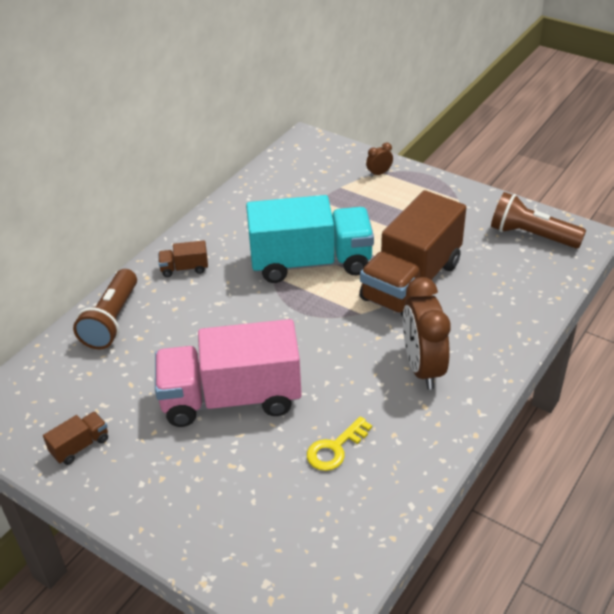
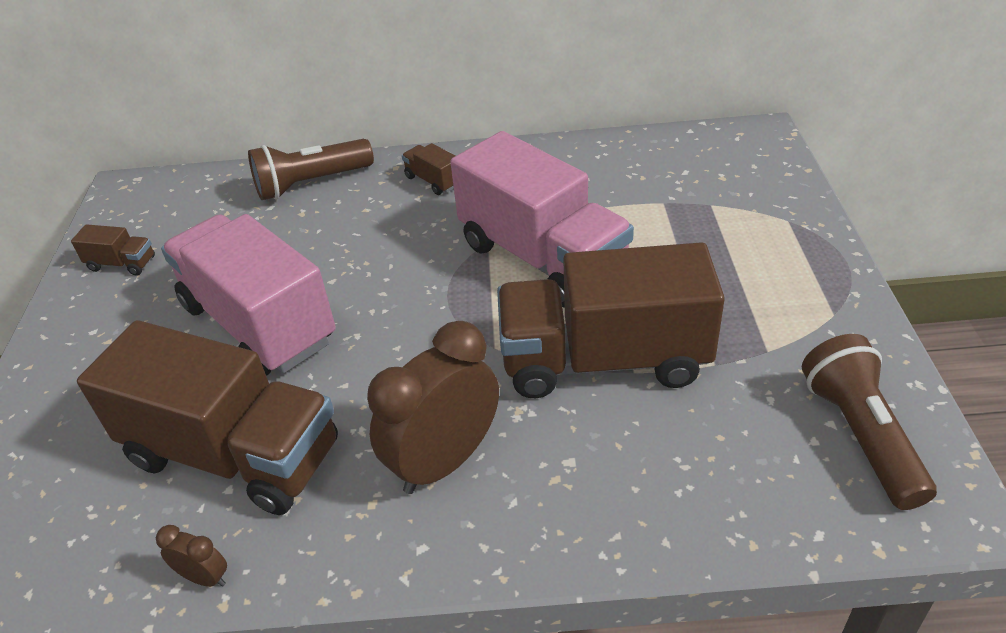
camera: 55 degrees right, 0 degrees up
(311, 263) = (542, 258): turquoise truck -> pink truck
(335, 449) = (233, 454): yellow key -> brown truck
(379, 173) = (782, 219): brown clock -> brown clock (205, 577)

